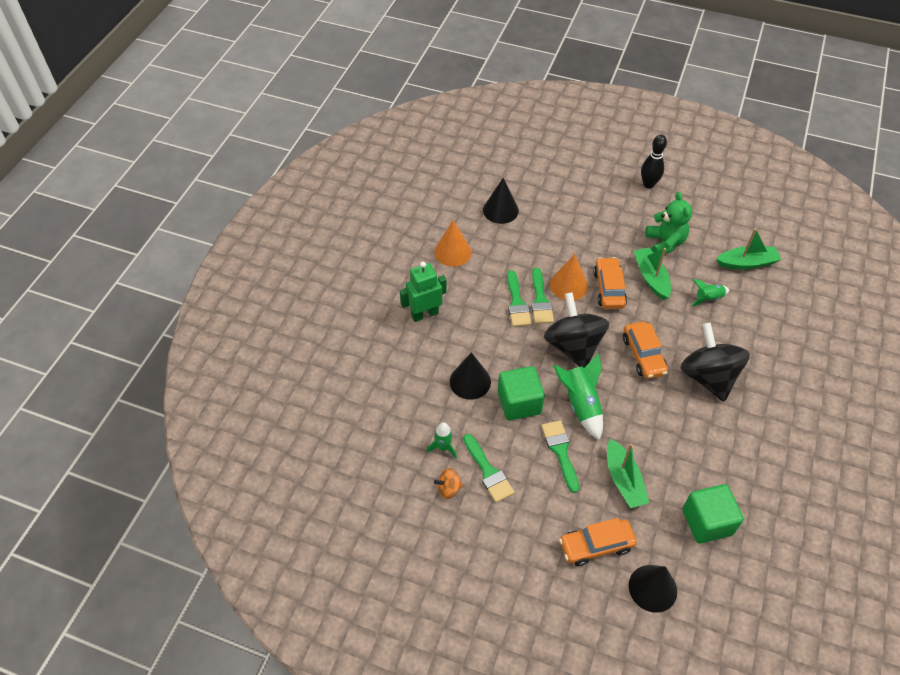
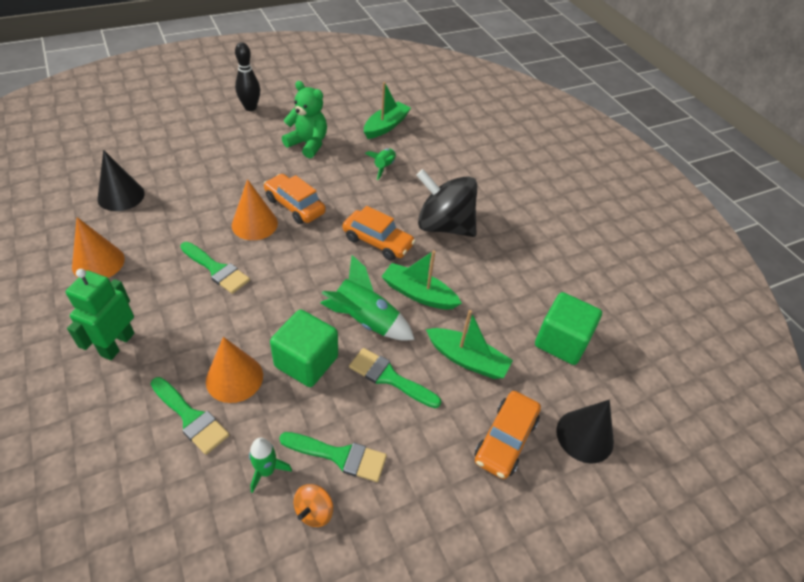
camera: 50 degrees left, 5 degrees down
(470, 381) = (234, 378): black cone -> orange cone
(540, 300) = (239, 253): green brush -> green brush (191, 418)
(573, 346) = (309, 274): black spinning top -> none
(651, 278) = (323, 177): green boat -> green boat (418, 294)

